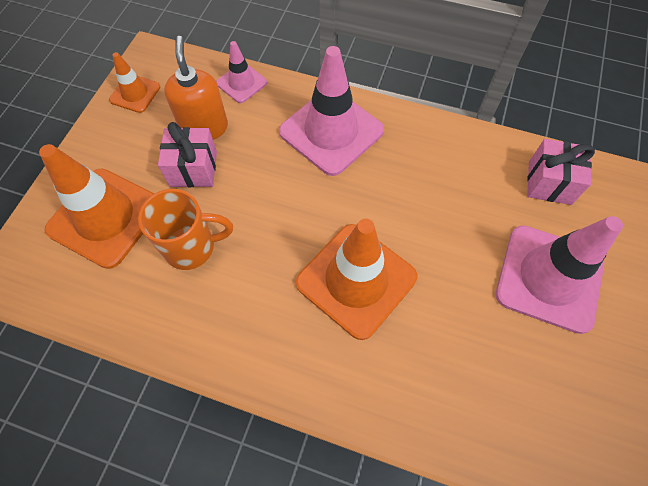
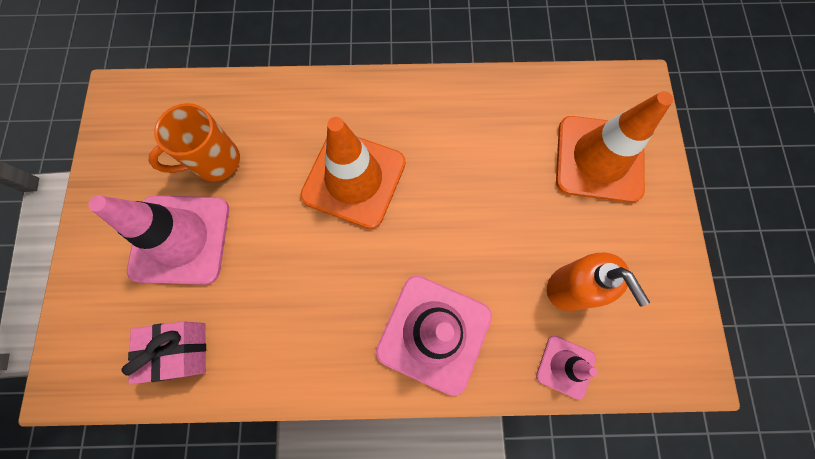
camera: 160 degrees right, 10 degrees up
(135, 93) = (672, 305): orange traffic cone -> none
(192, 247) = (507, 159): orange mug -> orange mug (215, 162)
(193, 168) = (552, 235): pink gift -> none

